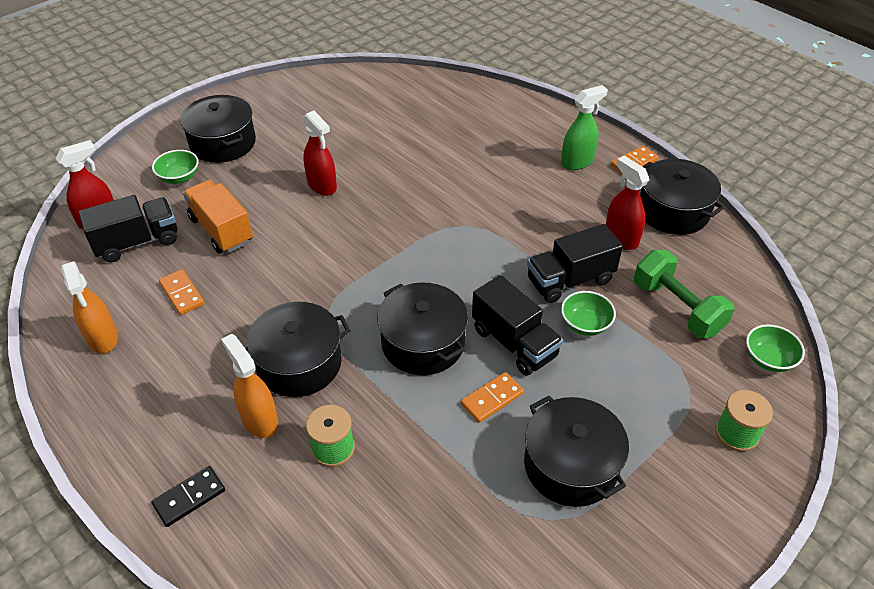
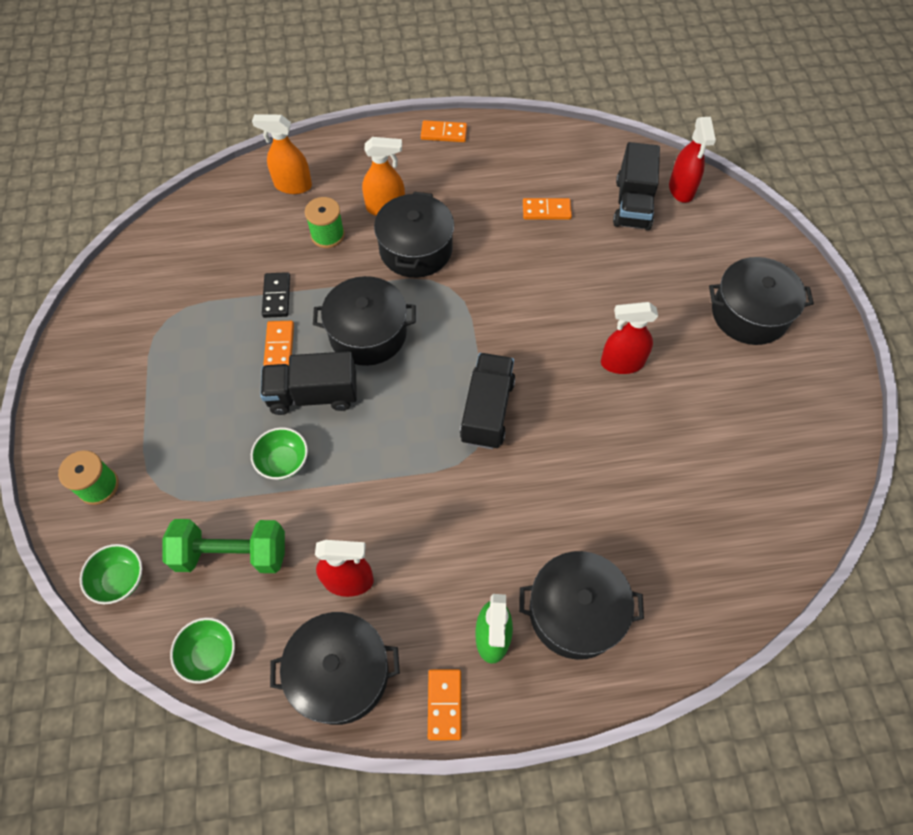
camera: 125 degrees right, 15 degrees up
(103, 338) = (534, 155): orange spray bottle -> orange spray bottle (292, 185)
(106, 433) = (444, 133): none -> orange domino
(179, 177) = (709, 260): green bowl -> green bowl (209, 654)
(189, 498) = (359, 155): black domino -> black domino (276, 296)
(221, 230) = (608, 262): orange truck -> none
(570, 280) = (338, 488): black truck -> black truck (487, 411)
(570, 465) = (187, 357): black pot -> black pot (575, 612)

